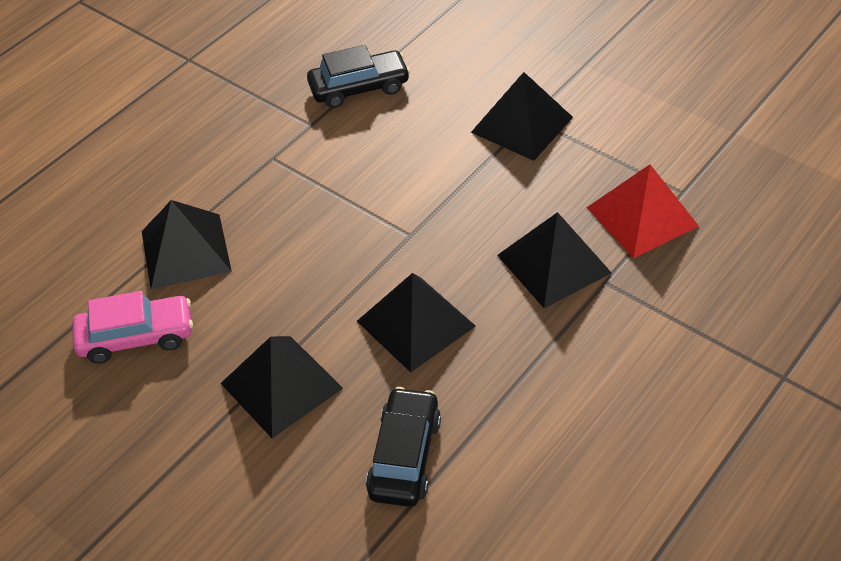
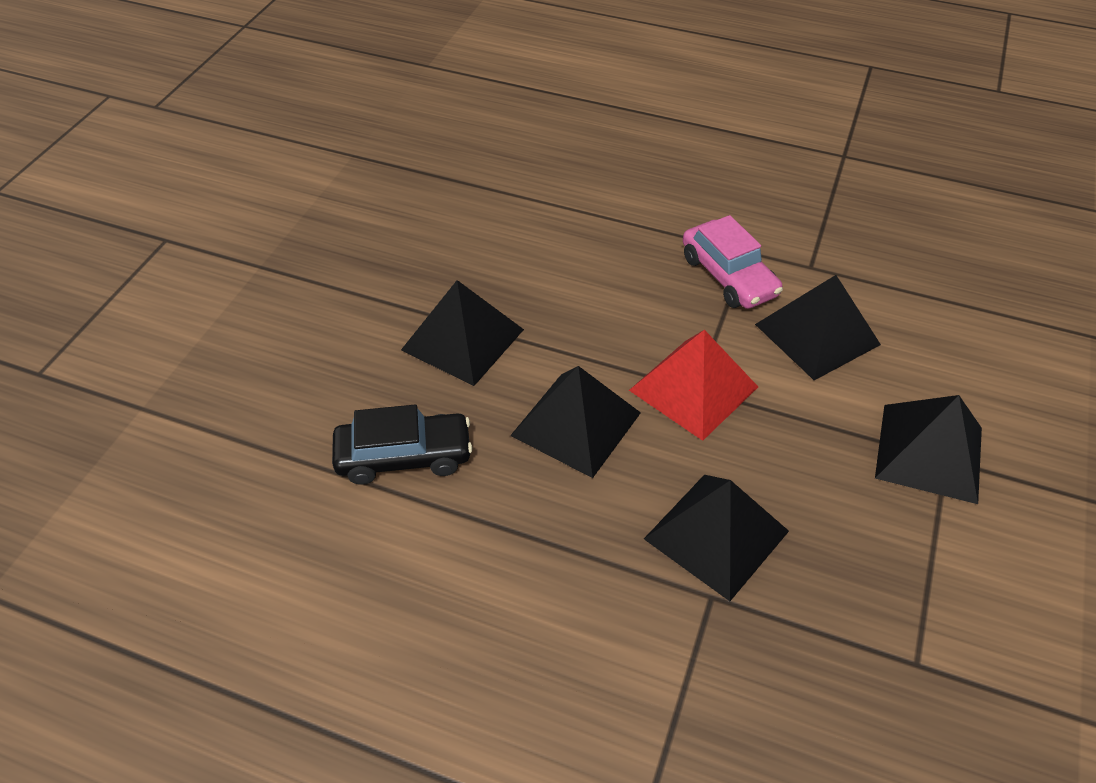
camera: 70 degrees right, 0 degrees up
(136, 337) = (486, 228): pink car -> pink car (728, 276)
(185, 251) = (597, 228): black pyramid -> black pyramid (817, 334)
(359, 88) = (890, 290): black car -> none
(642, 216) = (843, 619): red pyramid -> red pyramid (693, 388)

